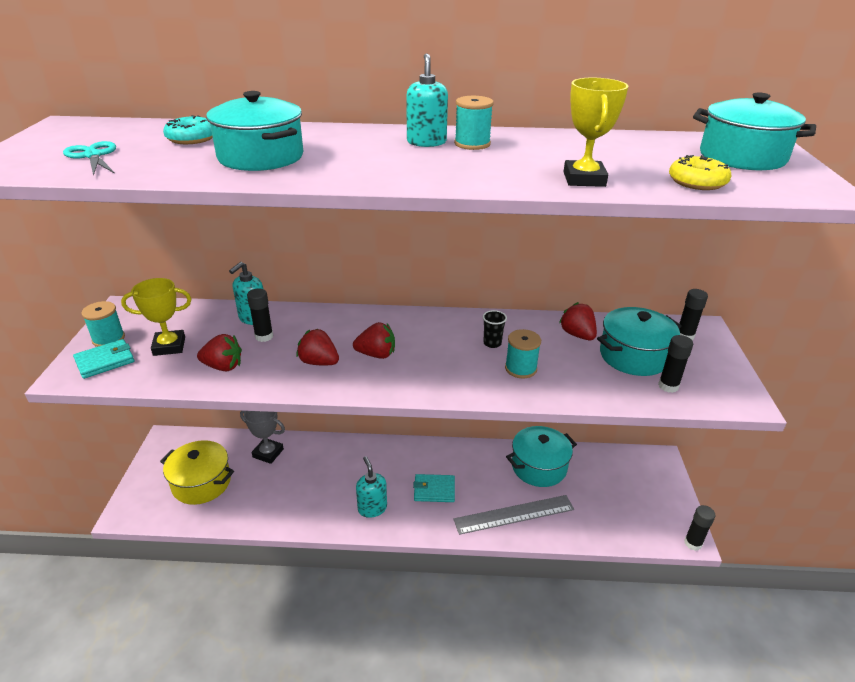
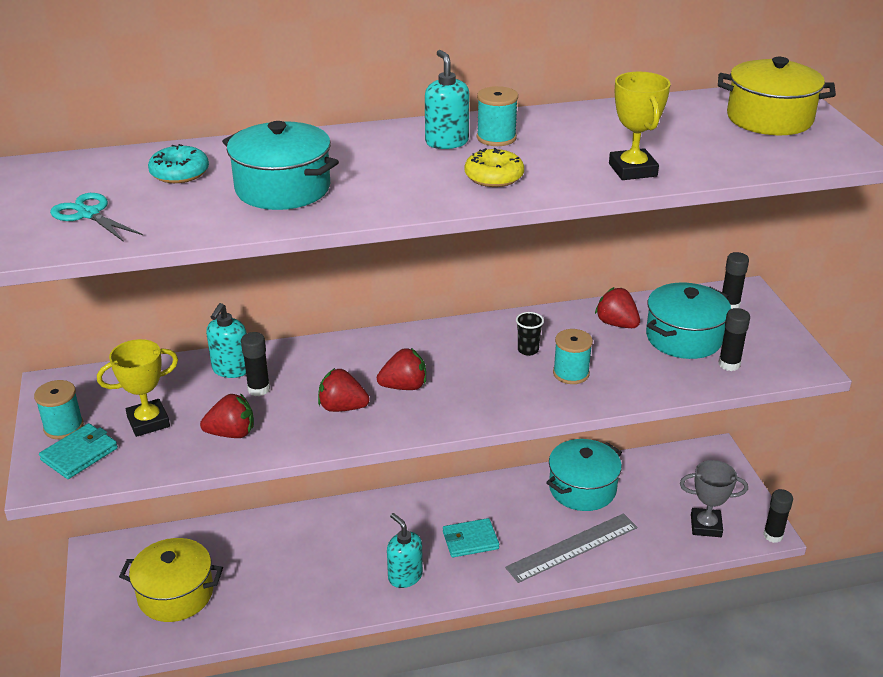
camera: 15 degrees left, 0 degrees up
(268, 453) = (244, 541): grey trophy -> grey trophy (706, 526)
(697, 182) = (739, 158): yellow donut -> yellow donut (494, 176)
(742, 157) = (769, 119): turquoise pot -> yellow pot

